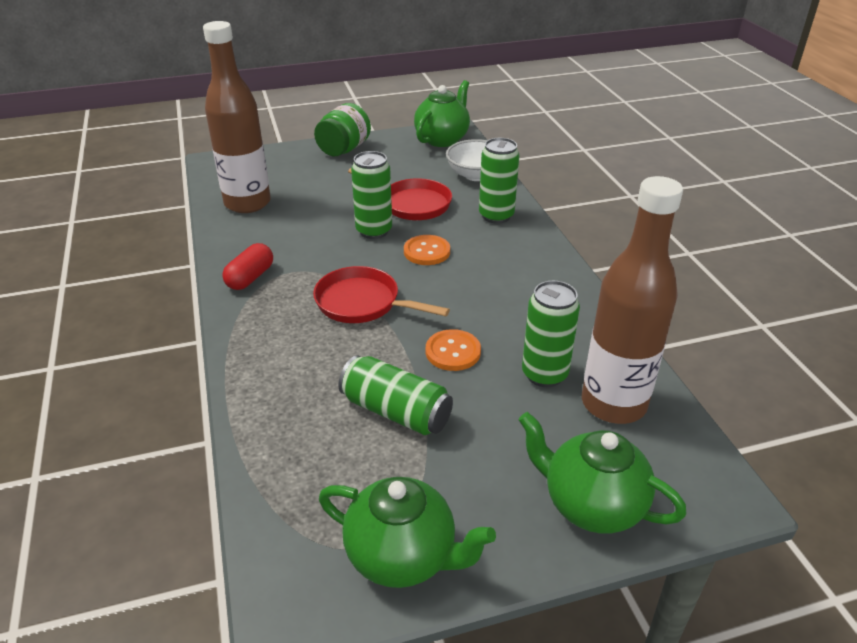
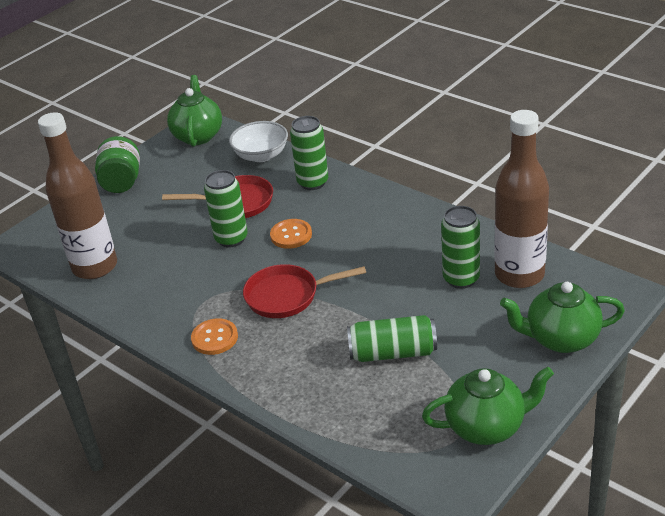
camera: 30 degrees left, 0 degrees up
(250, 278) = (176, 322): red capsule -> none
(453, 352) = (388, 296): orange button -> orange button (214, 338)

